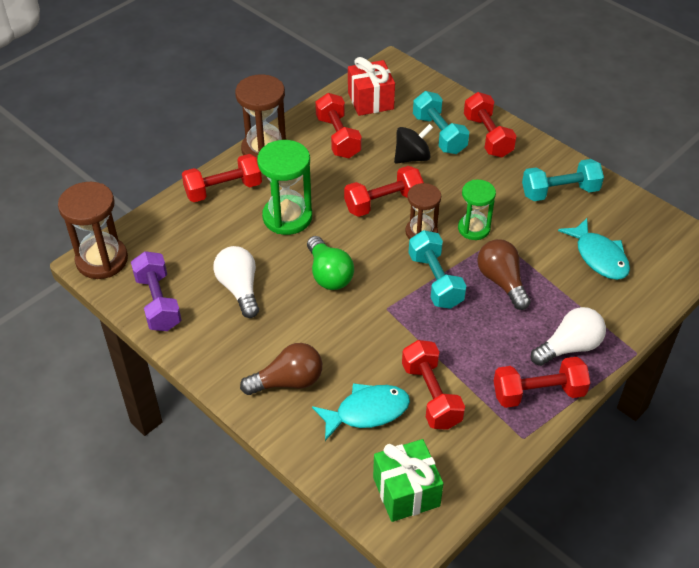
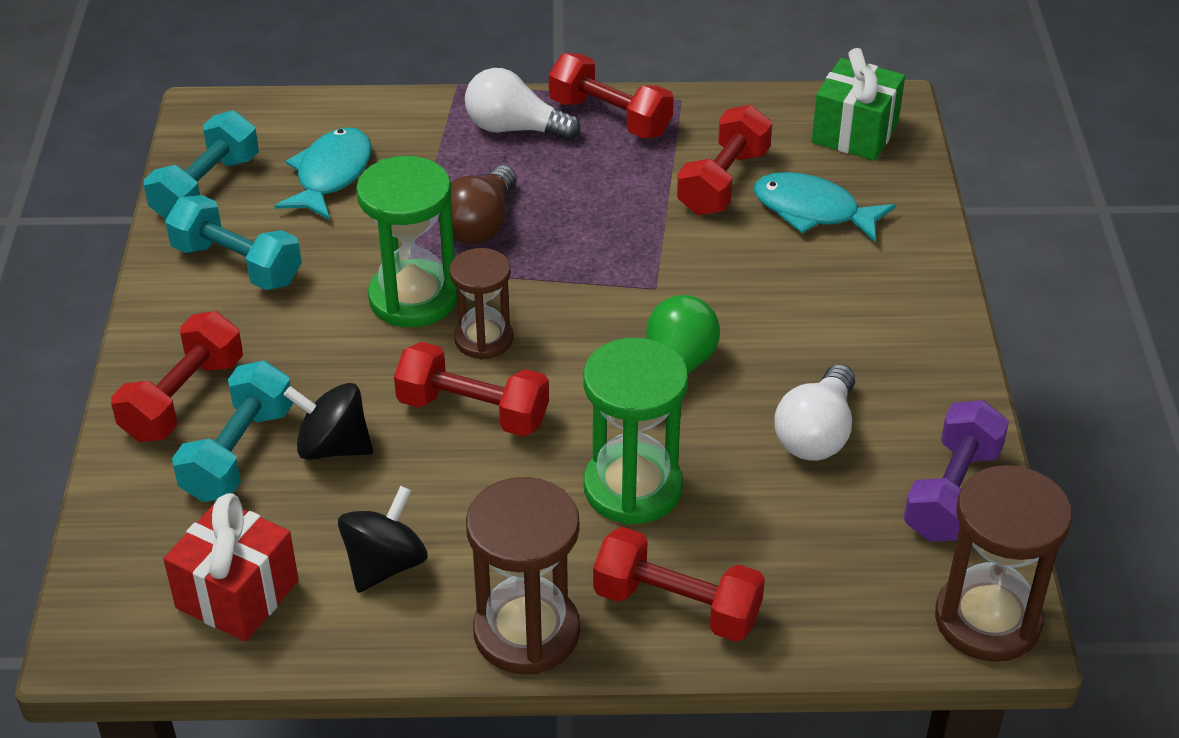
camera: 135 degrees left, 5 degrees down
(288, 381) = (870, 291): brown light bulb -> none
(338, 137) = (385, 565): red dumbbell -> black spinning top
(435, 281) = (553, 276): turquoise dumbbell -> turquoise dumbbell (206, 188)
(474, 228) = (413, 298): green hourglass -> green hourglass, size x1.55

